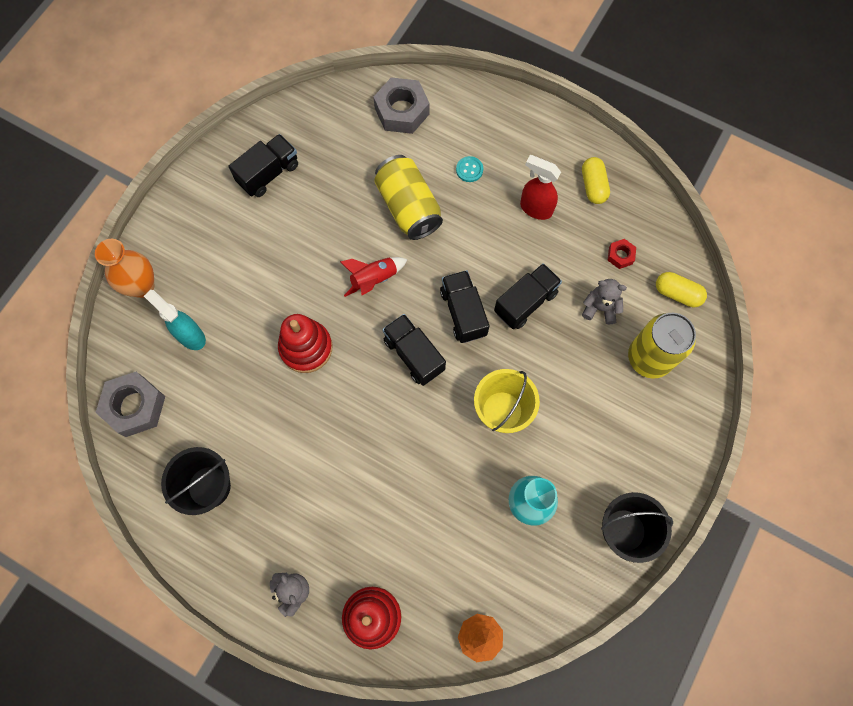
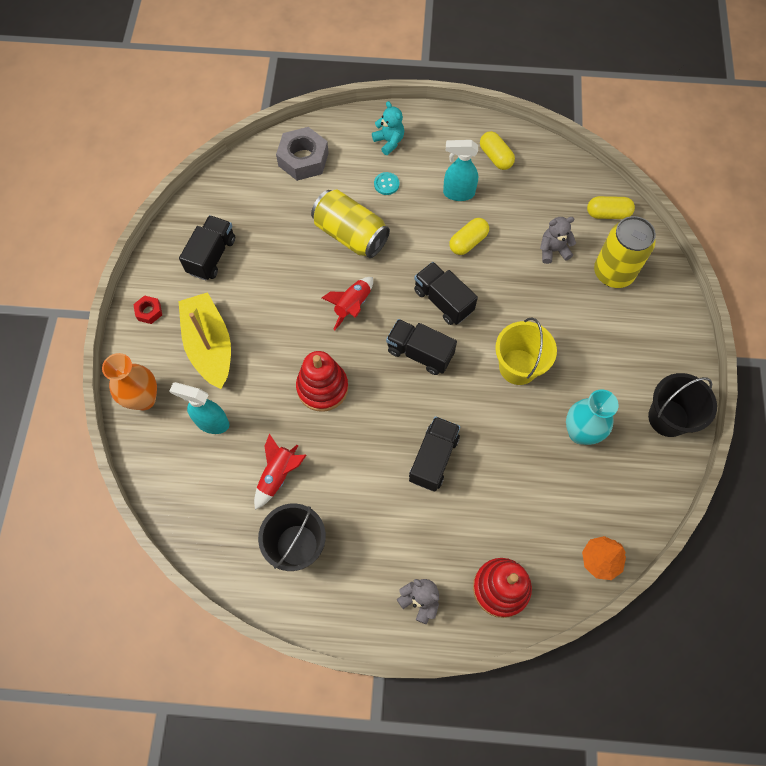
camera: 25 degrees left, 5 degrees down
(135, 406) = (191, 506): grey nut -> none
(224, 261) = (209, 346): none -> yellow boat
(225, 413) = (278, 475): none -> red rocket
(494, 126) = (389, 142): none -> turquoise teddy bear
(519, 263) = (468, 242): none -> yellow capsule
(525, 302) = (490, 271): black truck -> black truck (433, 458)
(535, 208) = (458, 193): red spray bottle -> turquoise spray bottle
(620, 255) = (547, 202): red nut -> red nut (149, 312)

